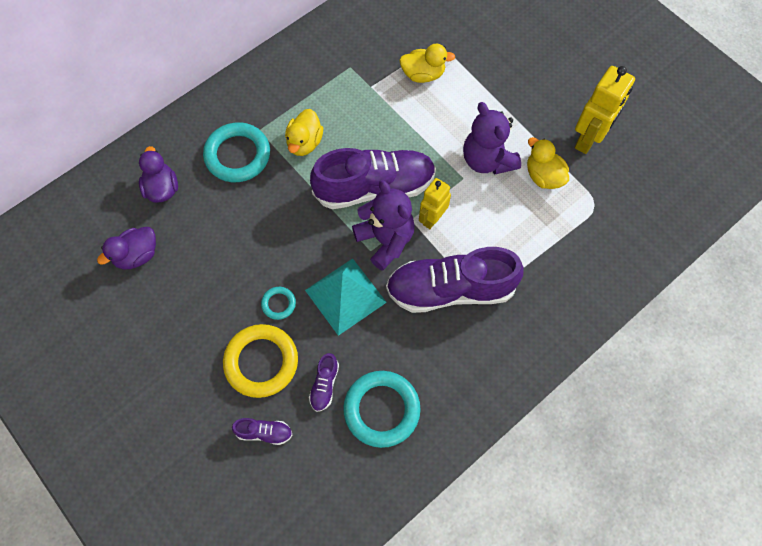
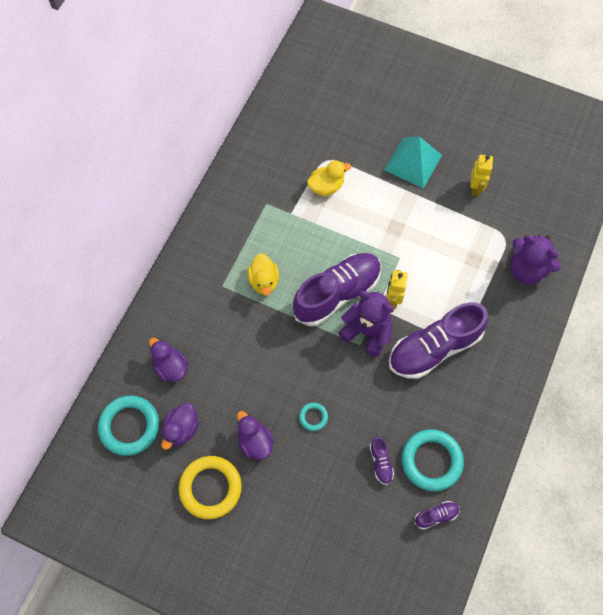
camera: 25 degrees left, 0 degrees up
(204, 302) = (255, 441): none -> purple duck
(237, 155) = (216, 314): turquoise ring -> turquoise ring (129, 426)
(261, 362) = (324, 467): yellow ring -> yellow ring (210, 488)
(264, 432) = (355, 518): purple shoe -> purple shoe (436, 516)
(345, 296) = (360, 388): turquoise pyramid -> turquoise pyramid (413, 162)
(487, 160) = (410, 236): purple teddy bear -> purple teddy bear (526, 269)
(543, 176) = (457, 231): yellow duck -> none
(588, 139) = (475, 188): yellow robot -> yellow robot, size x0.64

